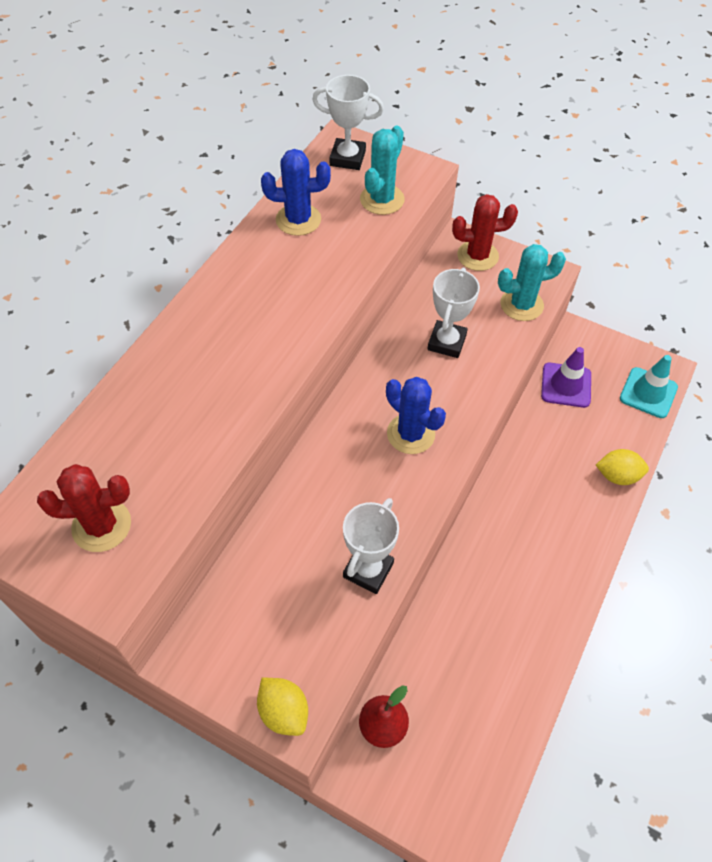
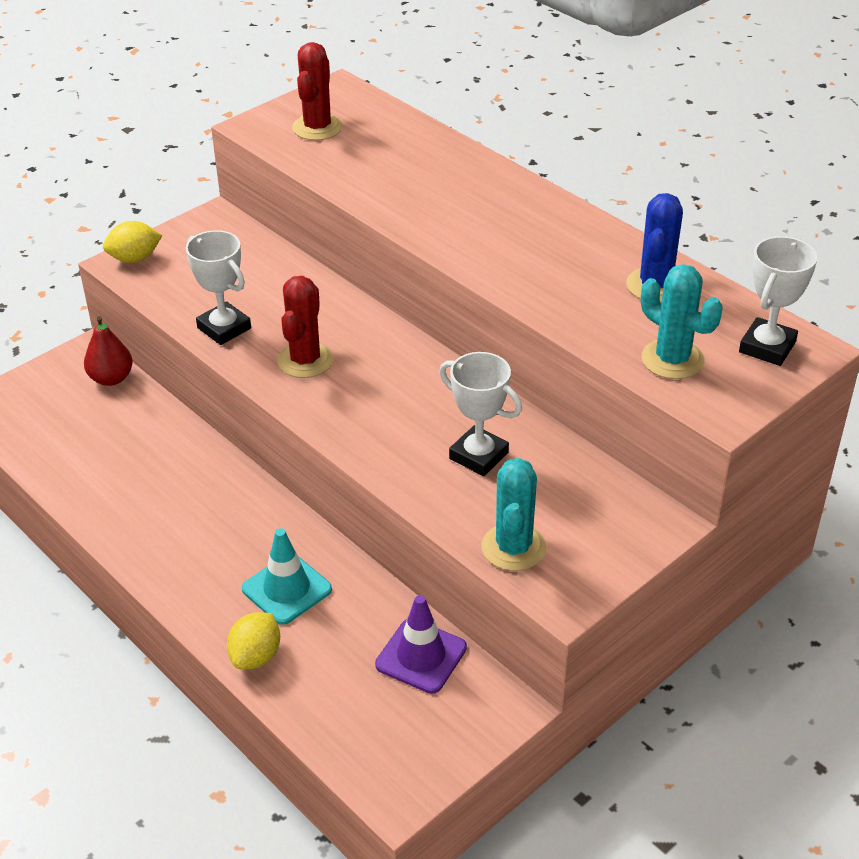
camera: 110 degrees right, 15 degrees down
(411, 434) = (360, 392): blue cactus -> none
(477, 256) = (624, 530): red cactus -> red cactus (305, 360)
(648, 393) = (366, 751): turquoise traffic cone -> turquoise traffic cone (287, 589)

